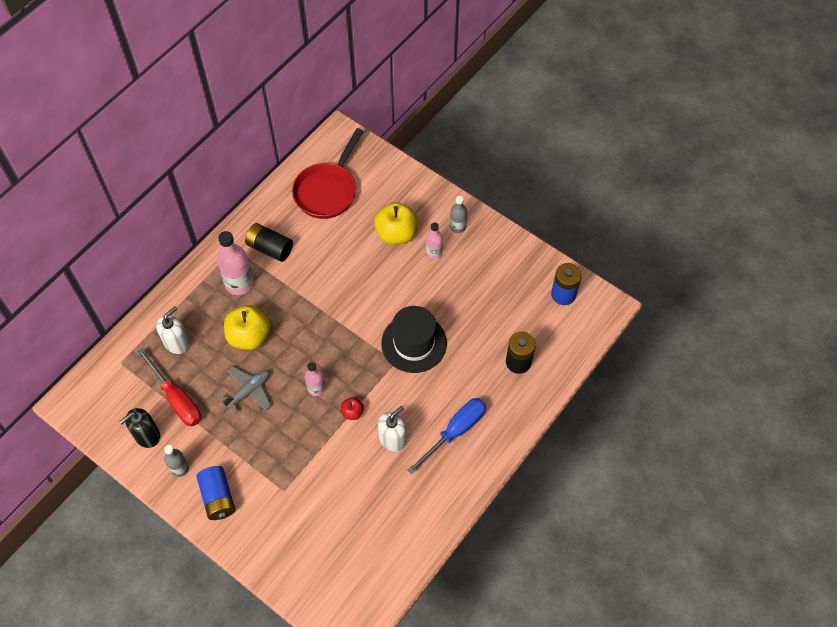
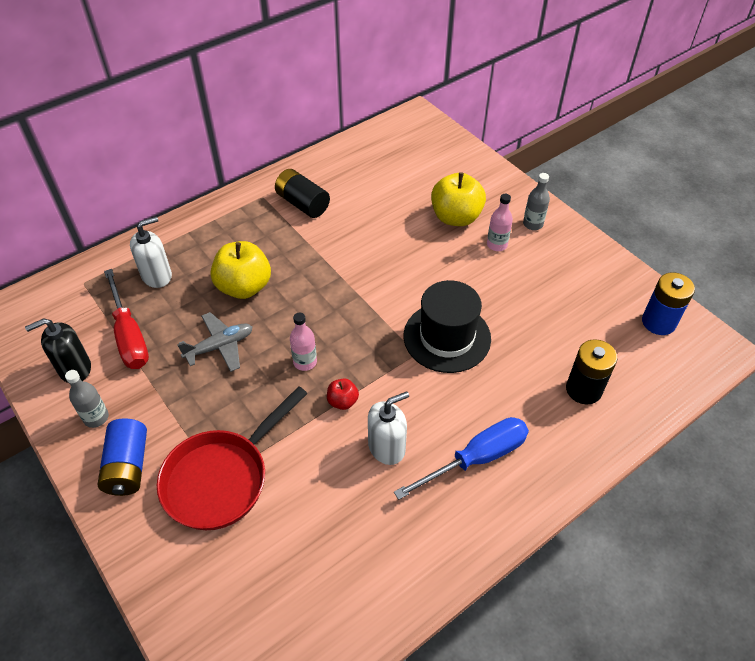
camera: 15 degrees right, 10 degrees down
(239, 283) = (254, 231): pink bottle -> none
(328, 190) = (387, 162): red pan -> red pan (222, 478)

